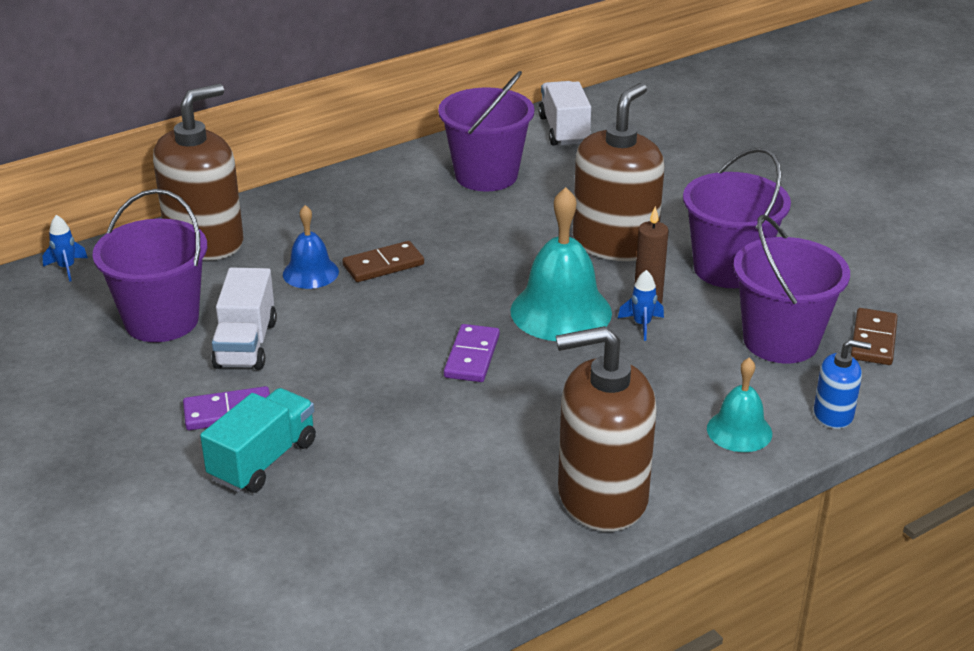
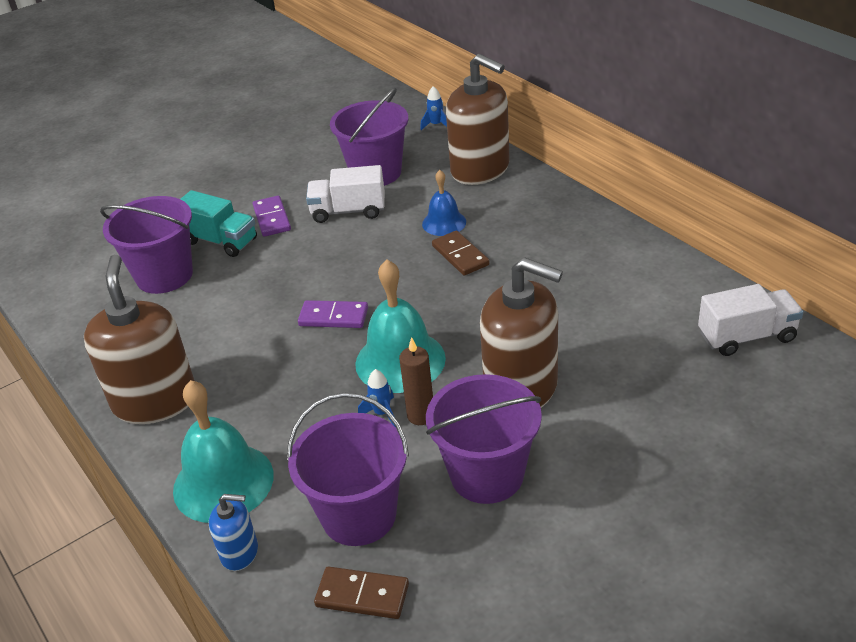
camera: 90 degrees right, 5 degrees up
(486, 175) = (628, 293): purple bucket -> purple bucket (164, 275)
(739, 431) = (223, 482): turquoise bell -> turquoise bell, size x1.74
(833, 414) = (239, 552): blue soap dispenser -> blue soap dispenser turned 90 degrees counterclockwise

